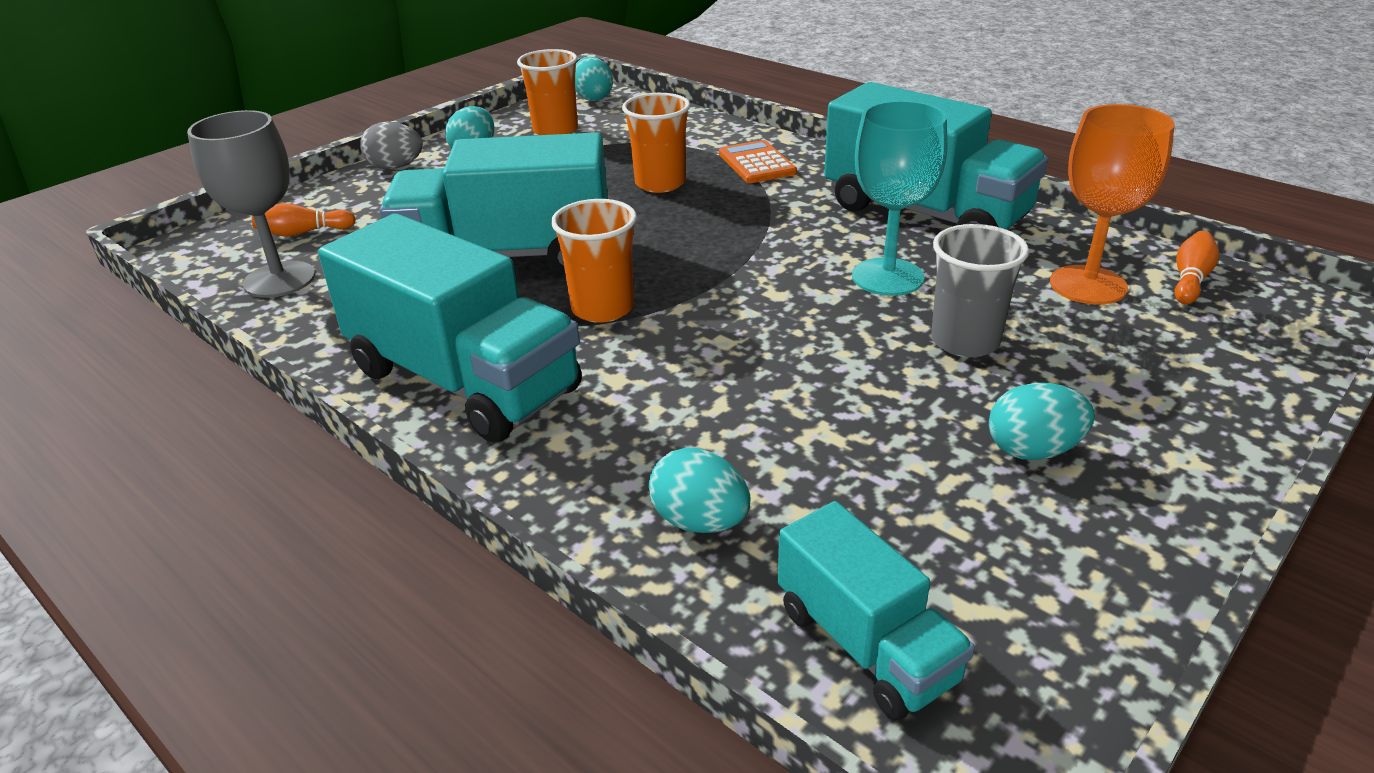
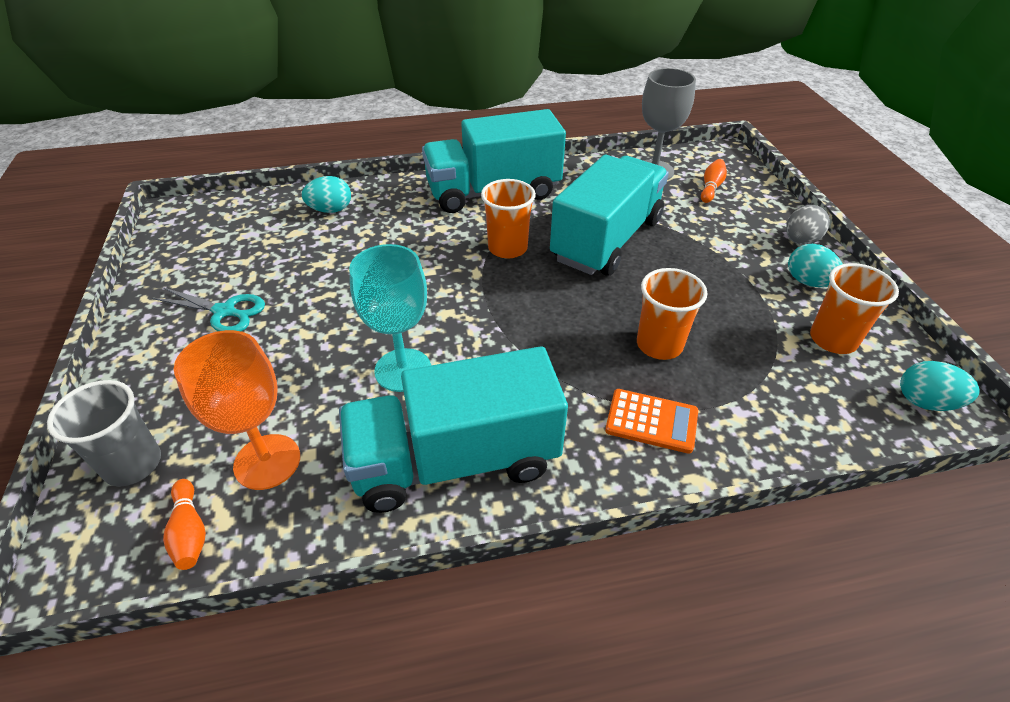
camera: 125 degrees right, 10 degrees up
(865, 644) = (236, 215): turquoise truck -> none
(965, 341) = (309, 352): grey cup -> grey cup (133, 464)
(1033, 450) = (224, 311): turquoise egg -> turquoise scissors

